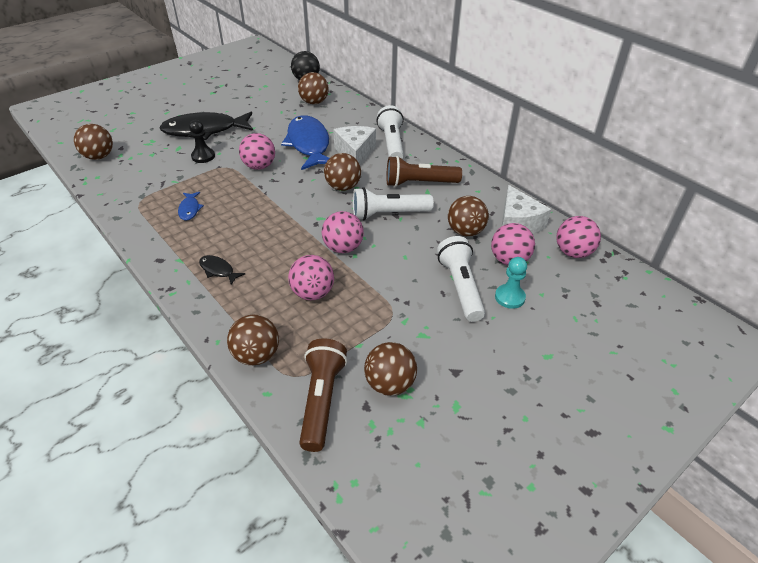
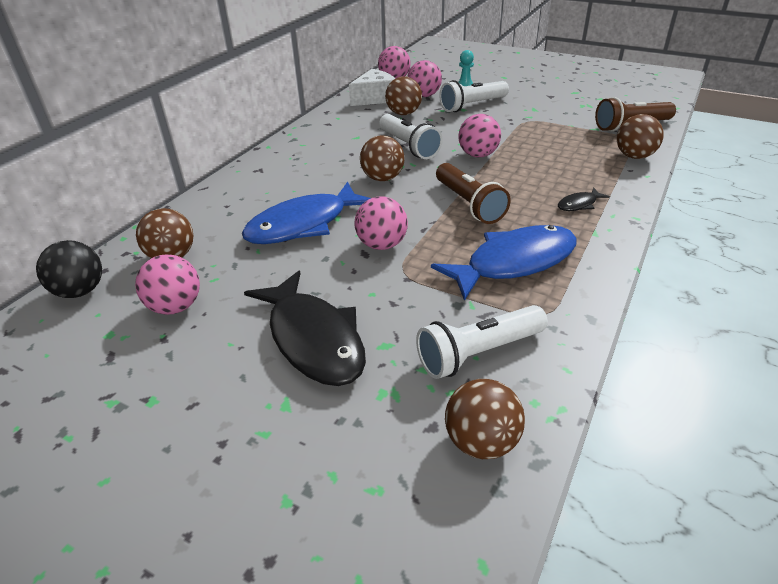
camera: 110 degrees left, 5 degrees down
(190, 209) = (514, 262): blue fish -> blue fish, size x2.32
(203, 156) = (391, 305): black pawn -> none
(218, 270) = (579, 204): black fish -> black fish turned 45 degrees clockwise
(312, 293) = (547, 153): pink ball -> pink ball (176, 307)
(355, 153) = (307, 188): white cheese -> none
(390, 384) = (587, 110): brown ball -> none
(392, 143) = (272, 171): white flashlight -> white flashlight (478, 353)
(419, 183) = (344, 143): brown flashlight -> brown flashlight (469, 204)

